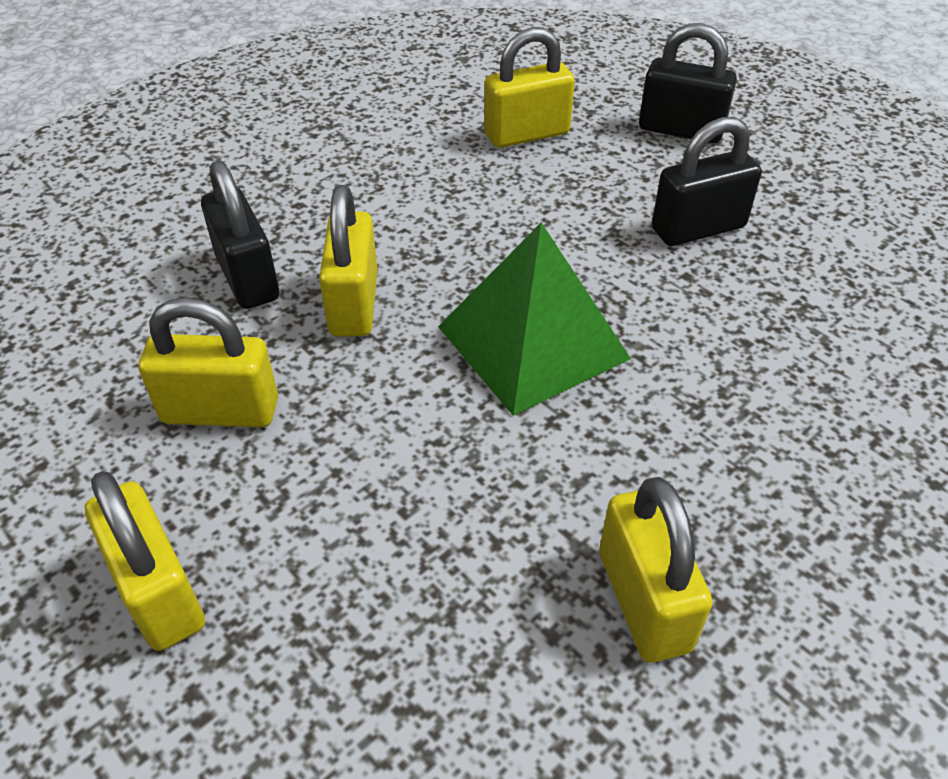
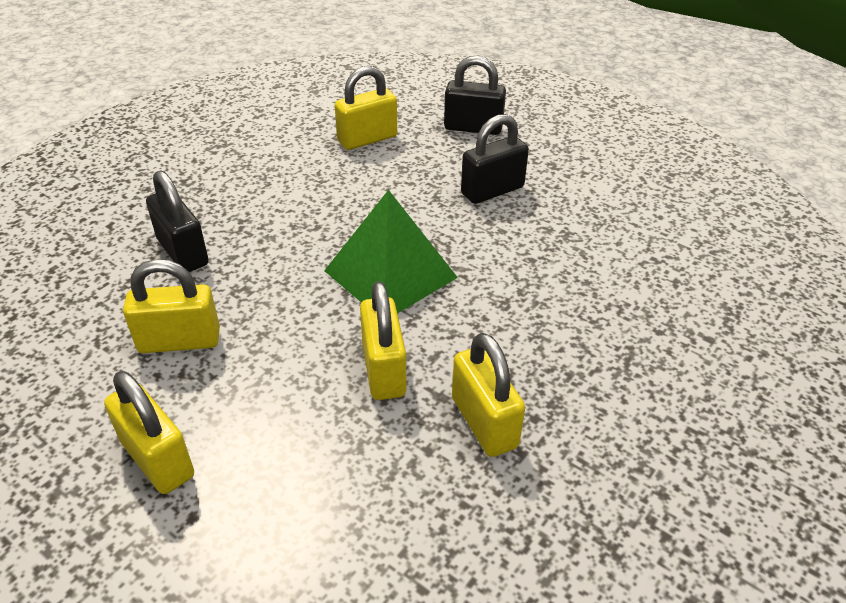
camera: 10 degrees left, 5 degrees down
(354, 304) = (262, 262): yellow padlock -> yellow padlock (383, 370)

